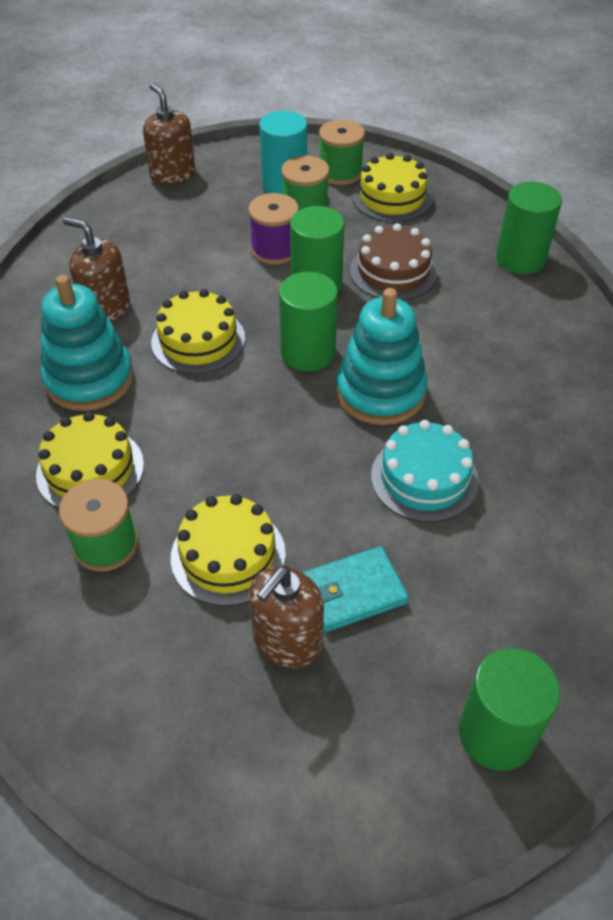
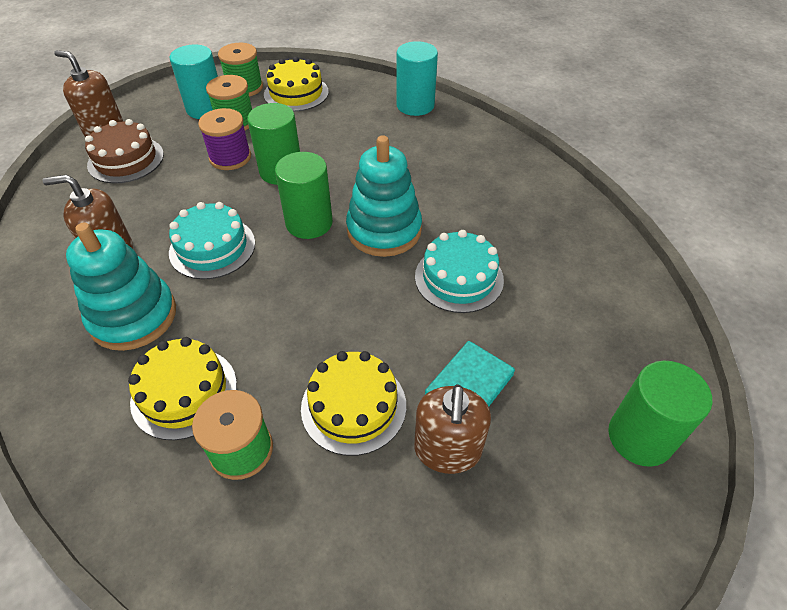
camera: 30 degrees left, 0 degrees up
(198, 340) = (212, 247): yellow cake -> turquoise cake
(393, 272) = (333, 143): brown cake -> brown cake (126, 160)
(520, 259) = (415, 105): green cylinder -> turquoise cylinder

